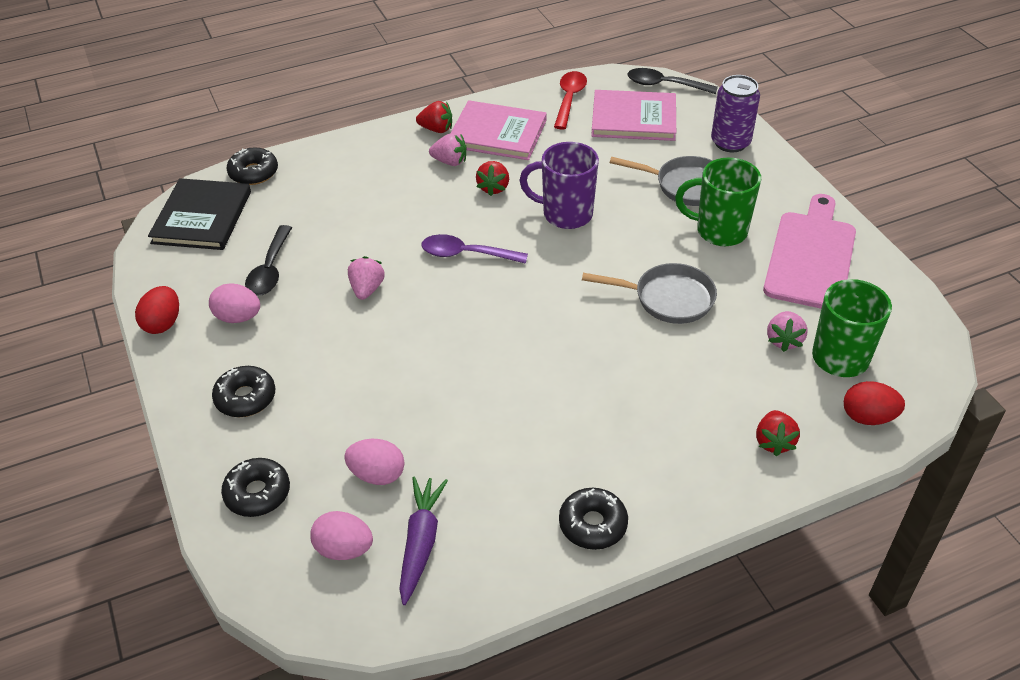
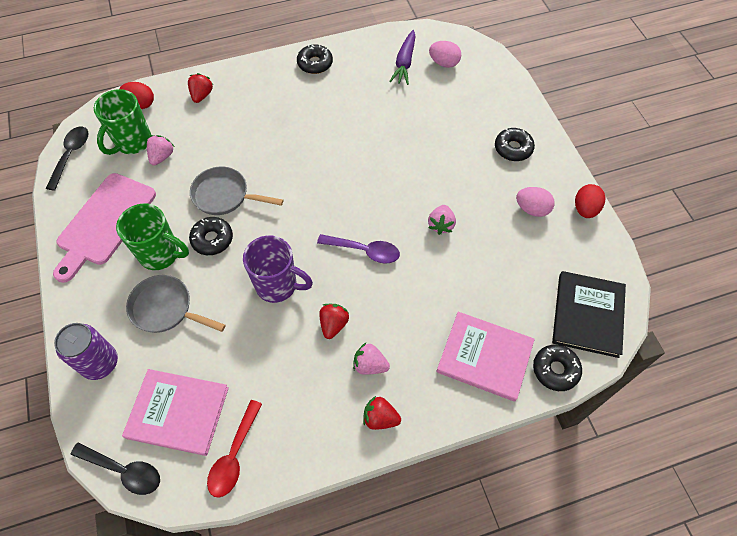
camera: 175 degrees left, 15 degrees up
(257, 493) = (494, 93): black donut -> black donut (212, 239)
(270, 270) = (517, 251): black spoon -> black spoon (71, 155)
(377, 474) = (428, 97): pink egg -> none
(497, 133) = (319, 404): pink book -> pink book (484, 357)

